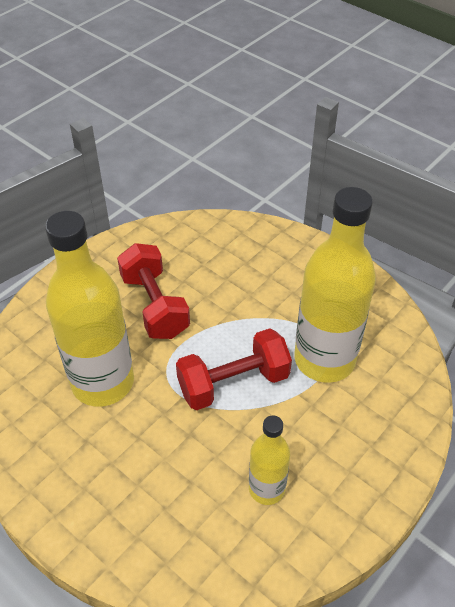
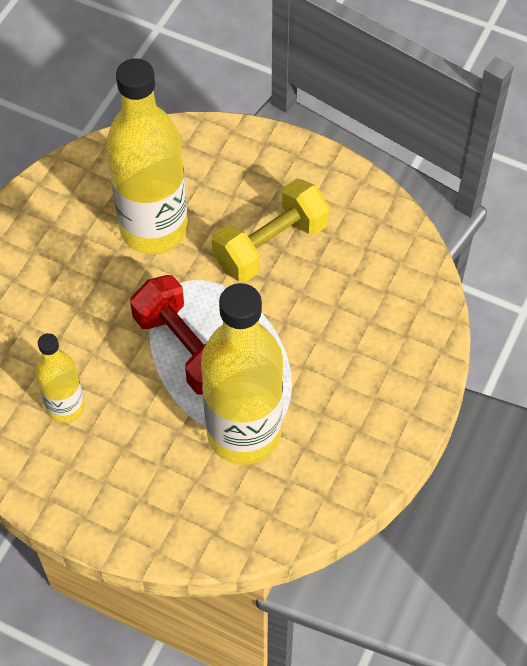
camera: 75 degrees right, 10 degrees up
(154, 305) = (270, 245): red dumbbell -> yellow dumbbell

